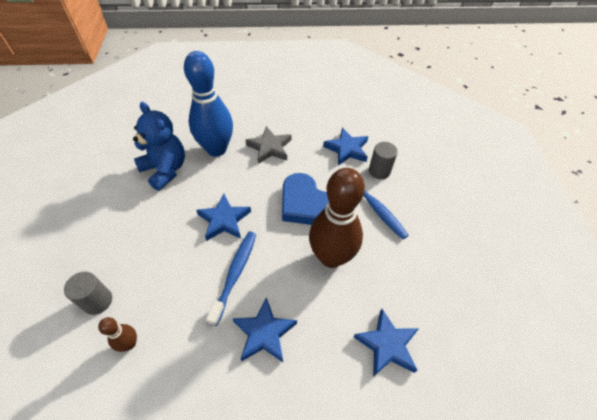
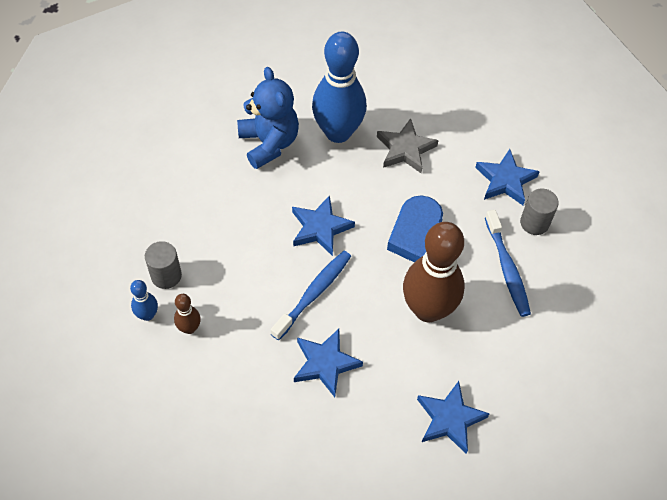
camera: 20 degrees right, 5 degrees up
(85, 345) = (147, 315): none -> blue bowling pin

